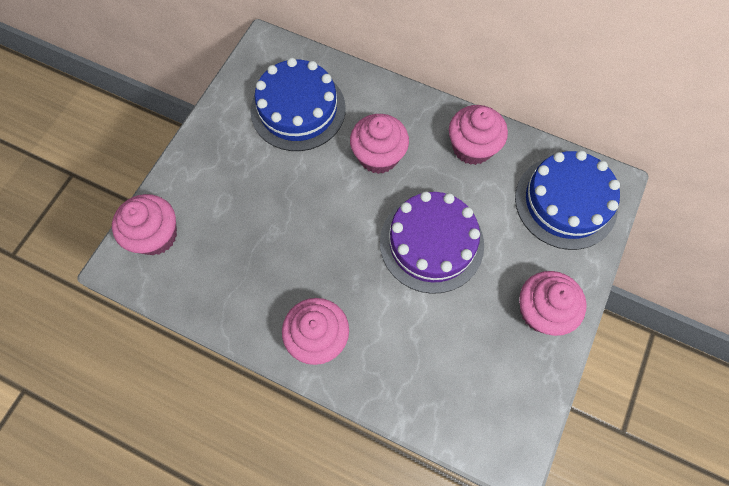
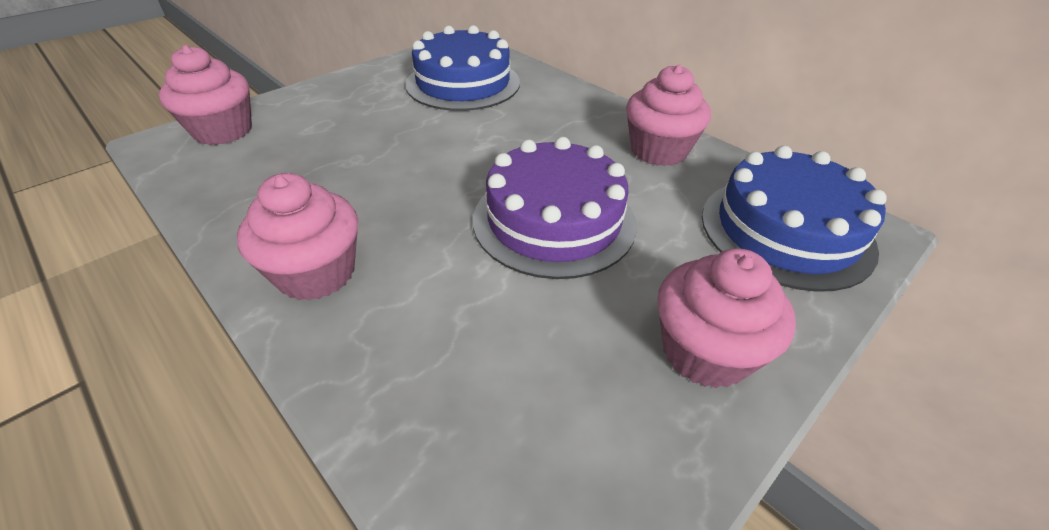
camera: 20 degrees right, 25 degrees down
(378, 156) = (531, 132): pink cupcake -> none

